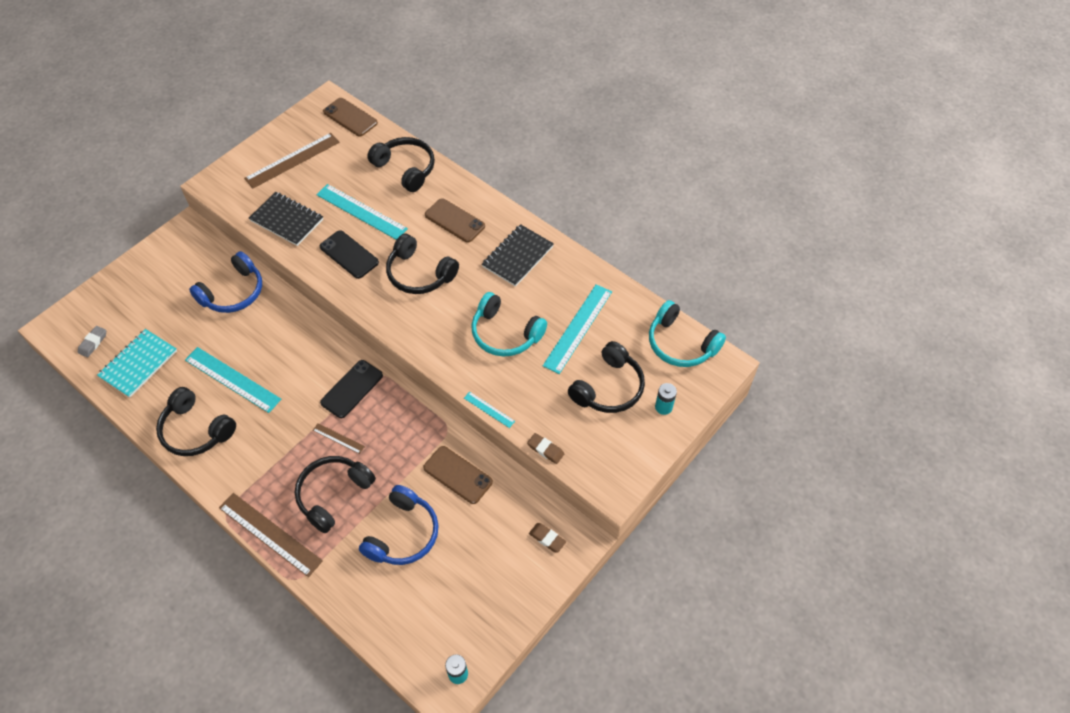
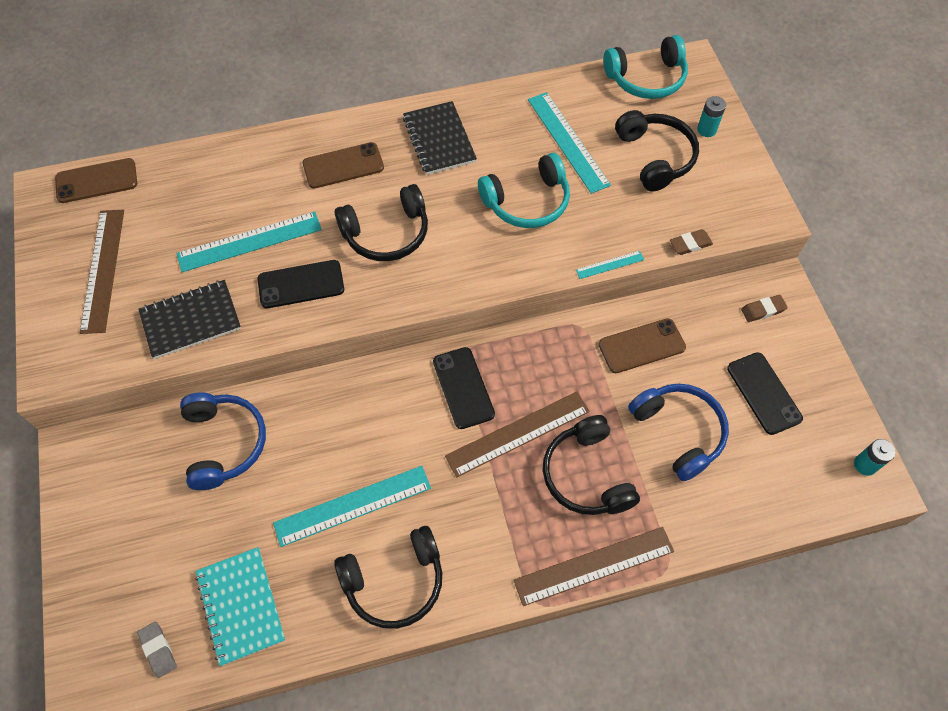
camera: 55 degrees left, 5 degrees up
(338, 438) = (518, 433): brown ruler -> brown ruler, size x2.07
(406, 169) = (228, 170): black headphones -> none
(473, 574) = (764, 393): none -> black phone

